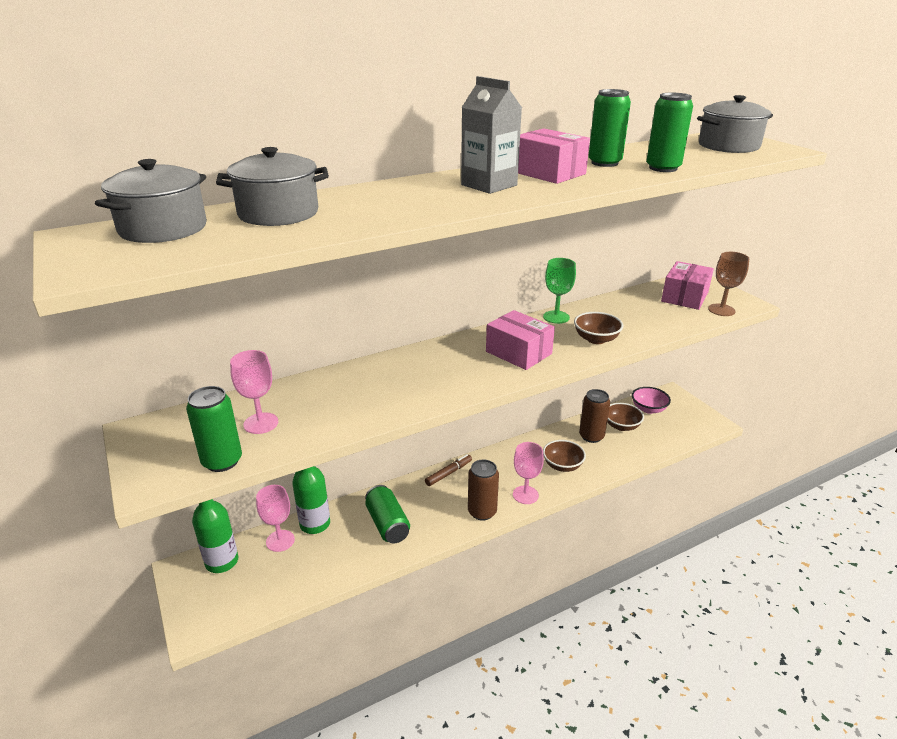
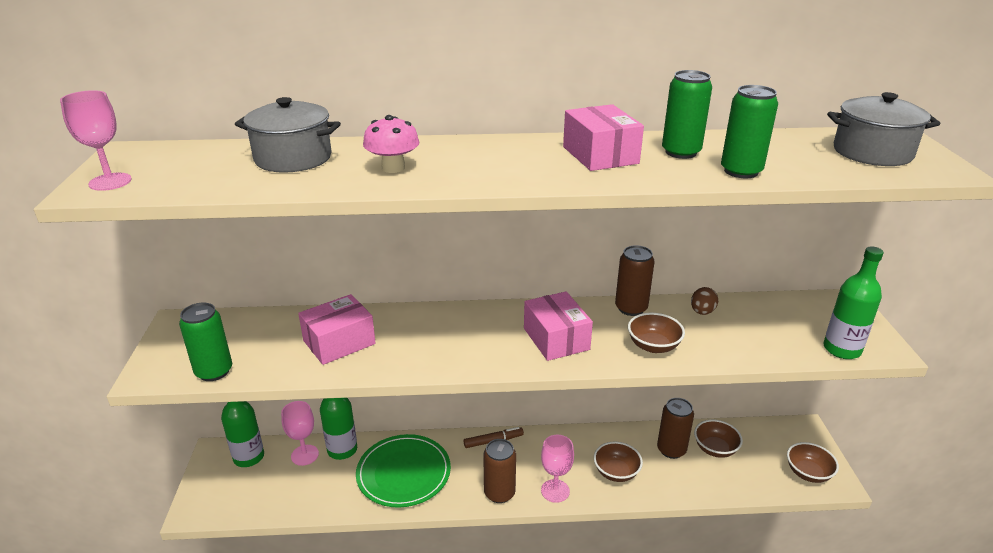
camera: 25 degrees right, 0 degrees up
(163, 229) = (191, 157): grey pot -> none
(261, 423) = (269, 345): pink goblet -> pink goblet (110, 182)
(387, 524) = (403, 473): green can -> green plate
(388, 206) = (393, 168): none -> pink mushroom
(489, 185) = (518, 160): grey carton -> none
(556, 317) = (631, 308): green goblet -> brown can
(609, 307) = (702, 312): none -> brown egg
(648, 409) = (762, 439): pink bowl -> none
(684, 297) = (808, 321): pink box -> pink box (339, 342)
(693, 423) = (808, 473): none -> brown bowl
(721, 310) = (842, 349): brown goblet -> green bottle

